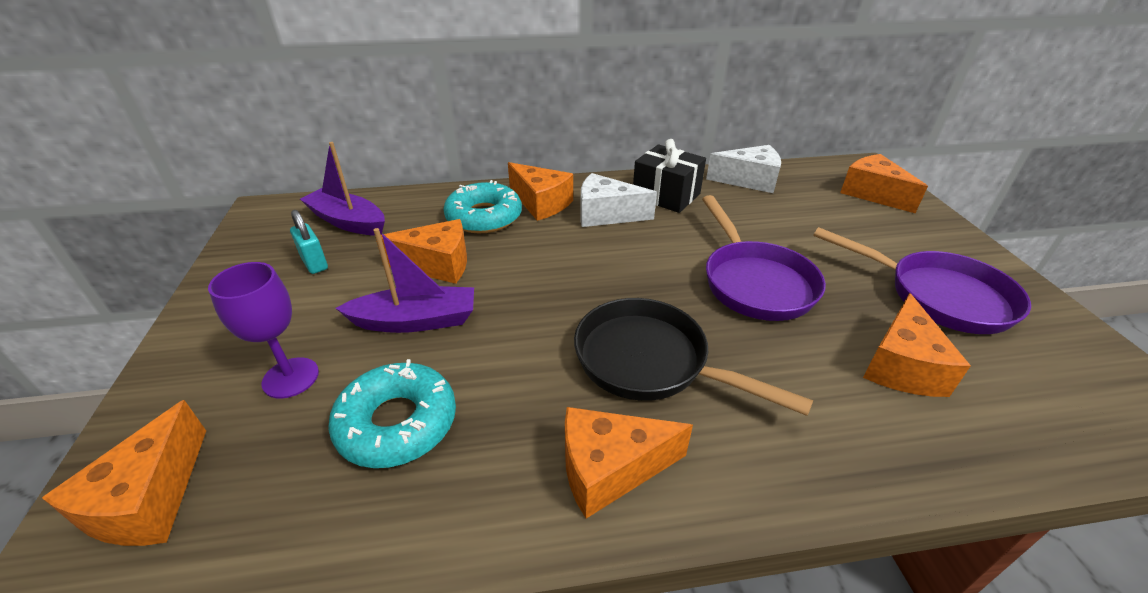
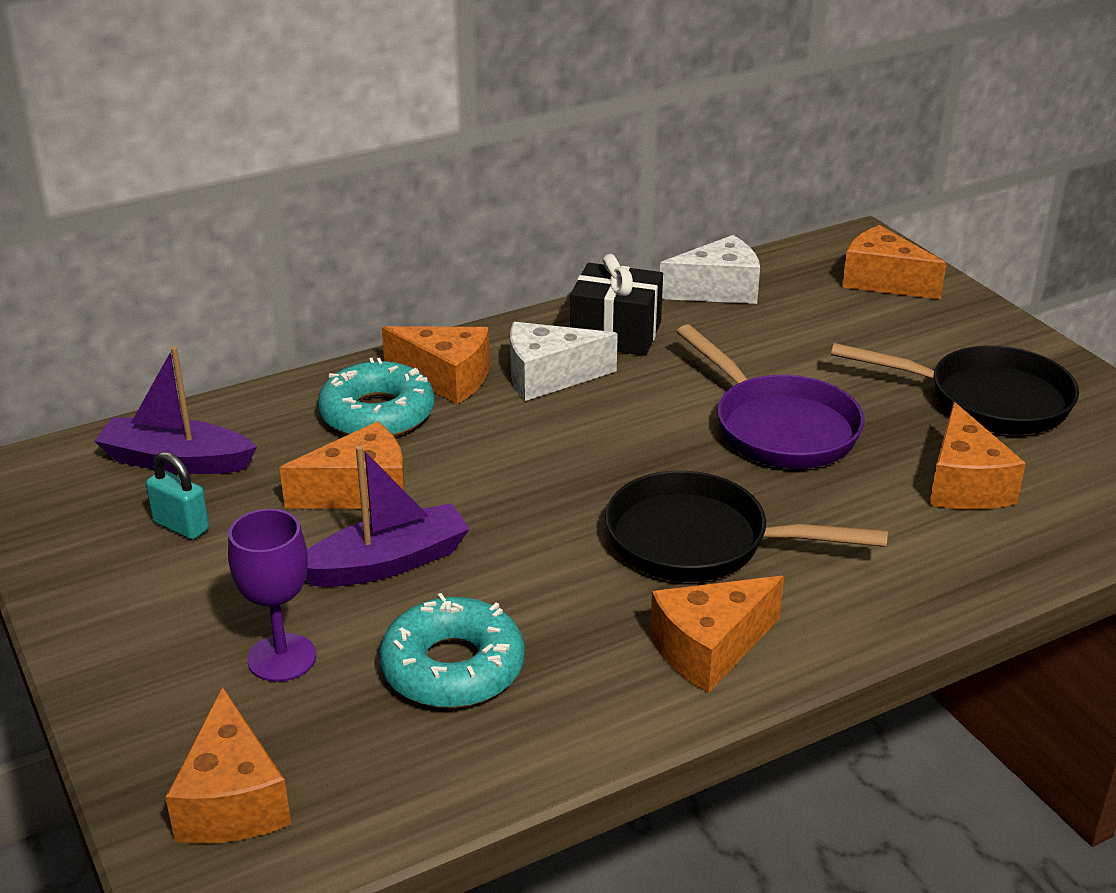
camera: 20 degrees left, 5 degrees down
(938, 296) = (987, 400): purple pan -> black pan

